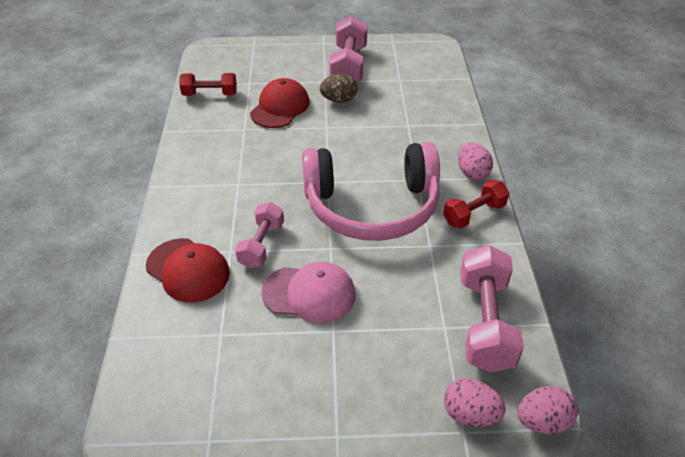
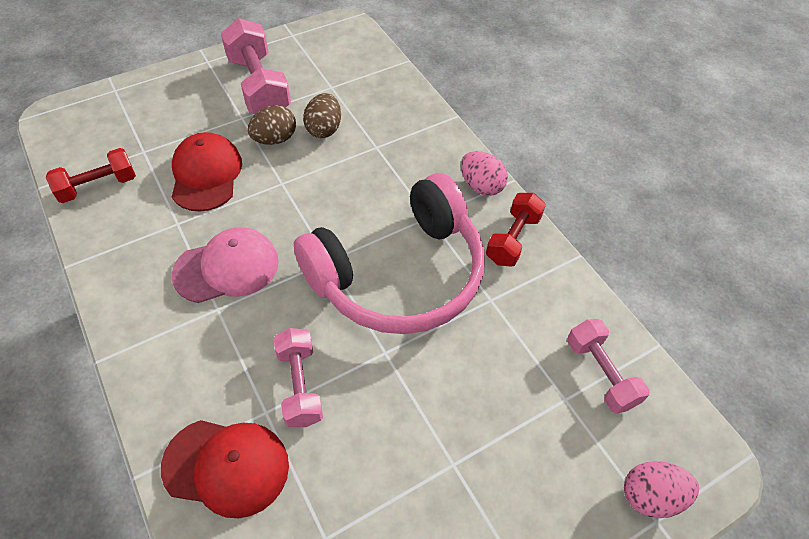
camera: 30 degrees left, 10 degrees up
(309, 294) = (397, 427): pink cap -> pink cap (227, 268)
(377, 104) = (324, 129): none -> brown egg
(485, 322) = (600, 373): pink dumbbell -> pink dumbbell, size x0.63
(542, 421) = (718, 466): pink egg -> none

